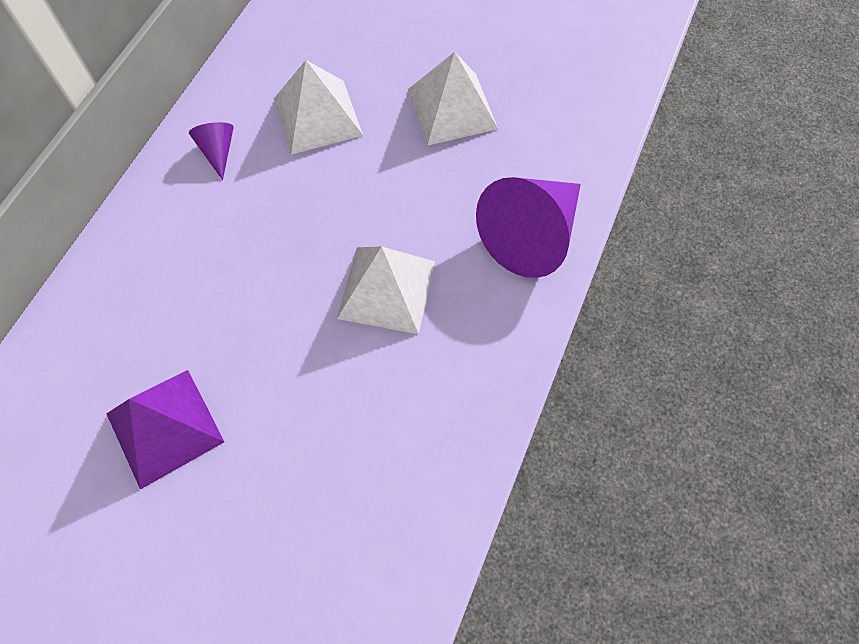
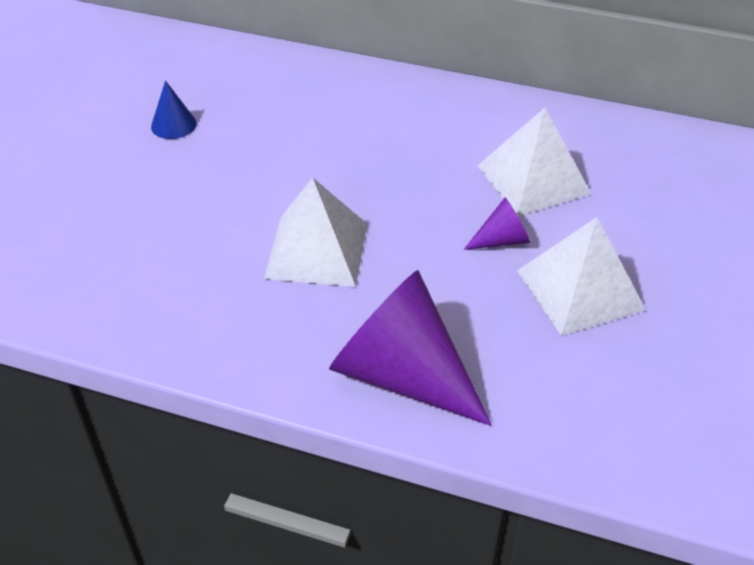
camera: 85 degrees right, 20 degrees down
(164, 427) = (173, 125): purple pyramid -> blue cone
(218, 152) = (468, 117): purple cone -> purple cone (502, 240)

